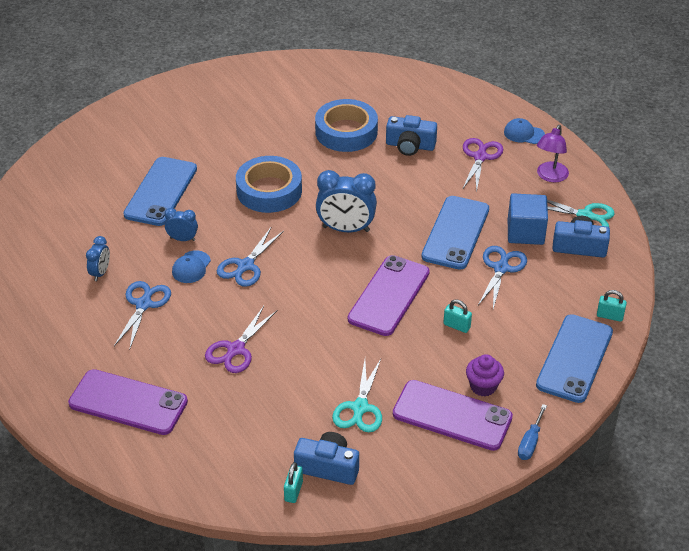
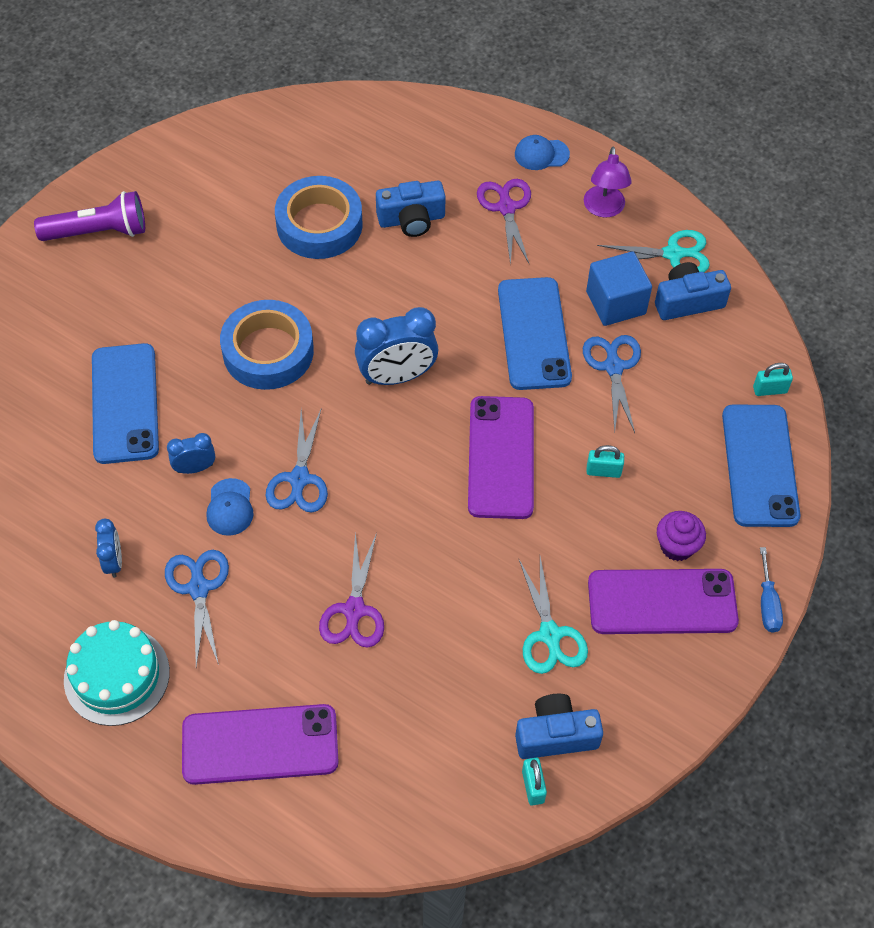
camera: 25 degrees left, 15 degrees up
(63, 334) = (117, 676): none -> turquoise cake
(202, 97) = (98, 232): none -> purple flashlight

